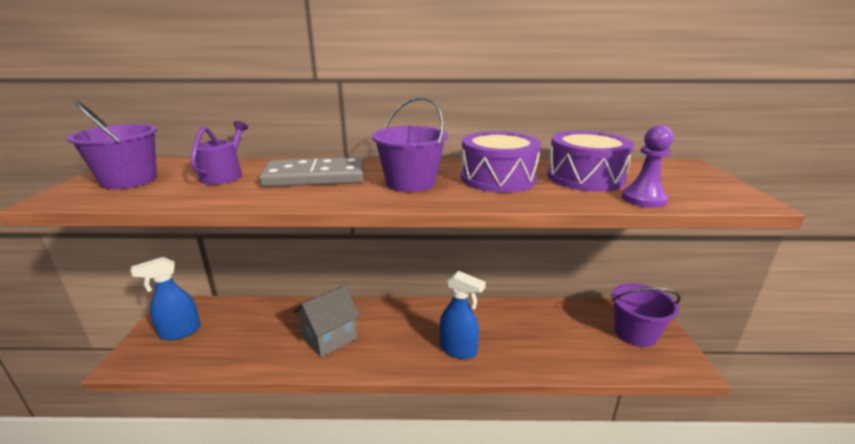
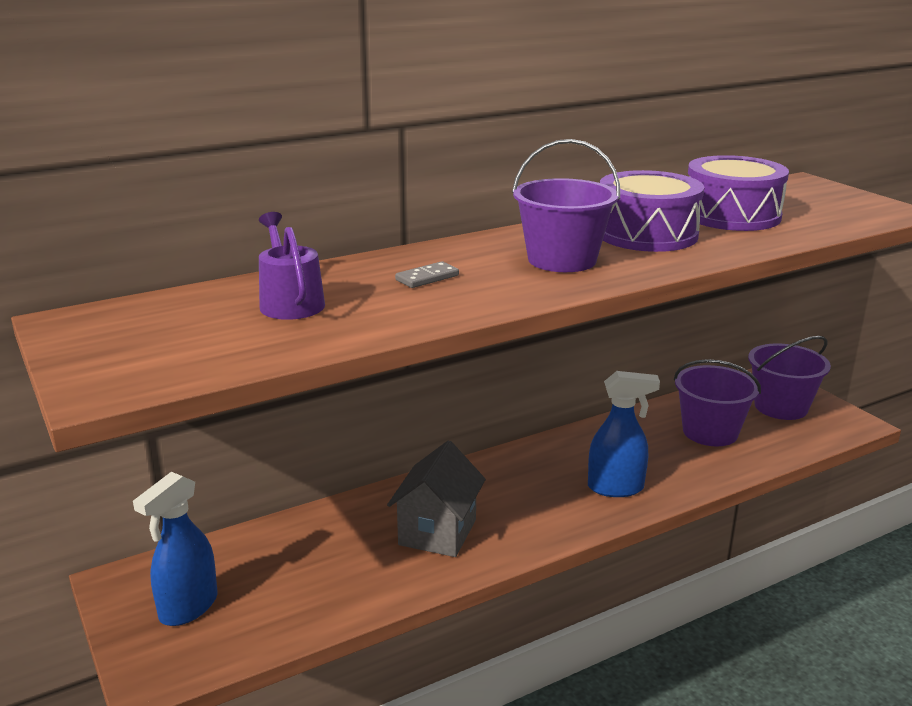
camera: 30 degrees left, 0 degrees up
(129, 180) = (152, 341): purple bucket -> purple bucket (710, 432)
(315, 177) = (427, 278): grey domino -> grey domino, size x0.40
(643, 199) = (817, 228): purple pawn -> none

